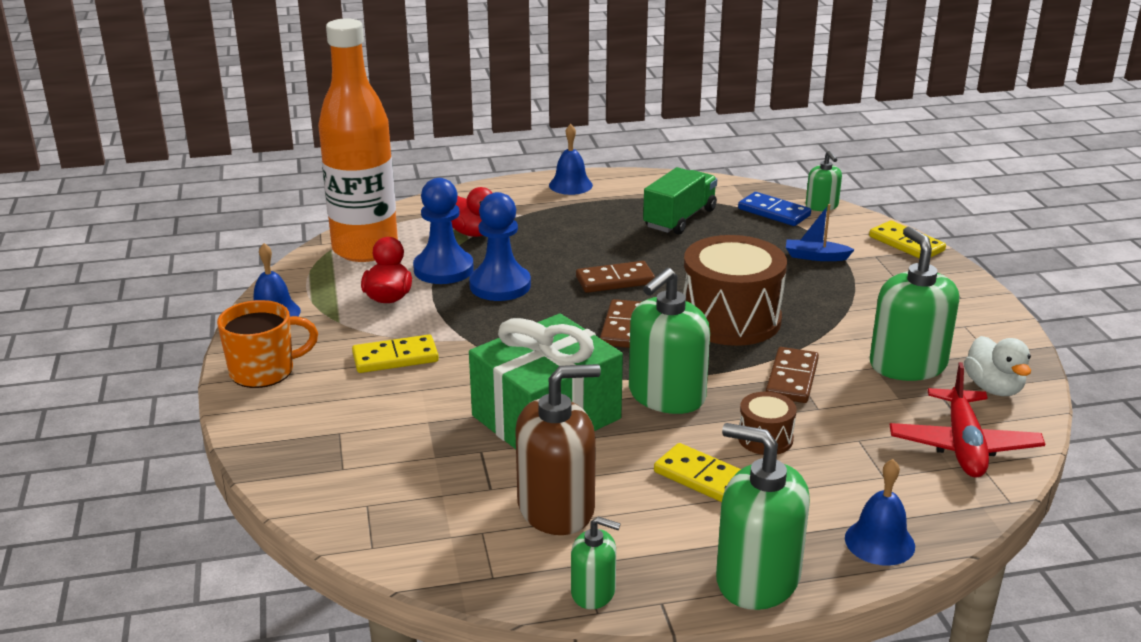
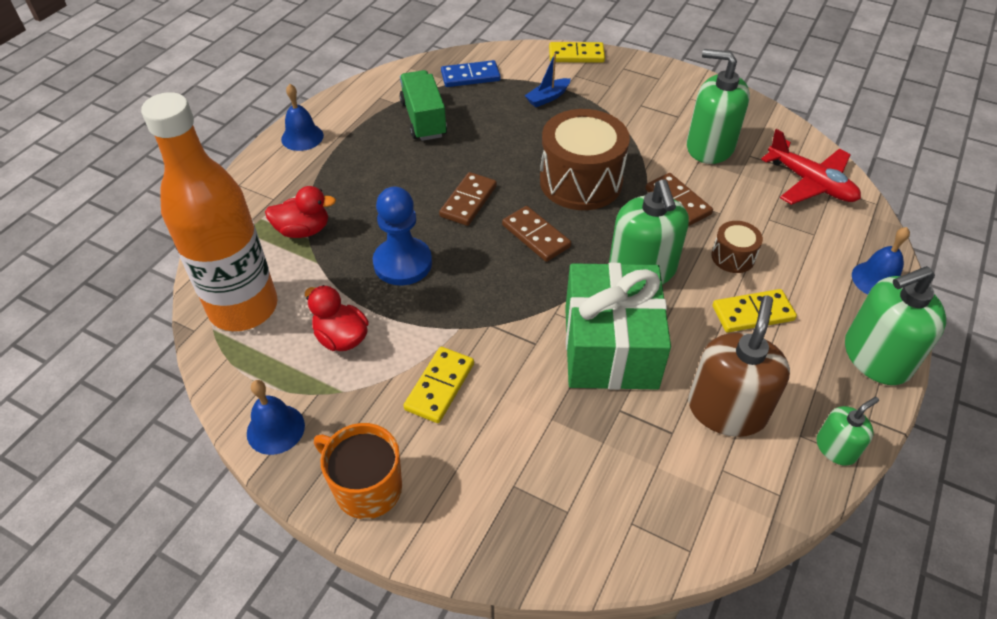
camera: 50 degrees left, 20 degrees up
(264, 371) = (366, 487): orange mug -> orange mug turned 75 degrees counterclockwise
(443, 269) = (338, 280): blue pawn -> none
(821, 206) = (489, 54): green soap dispenser -> none
(993, 388) = (764, 133): white duck -> none

